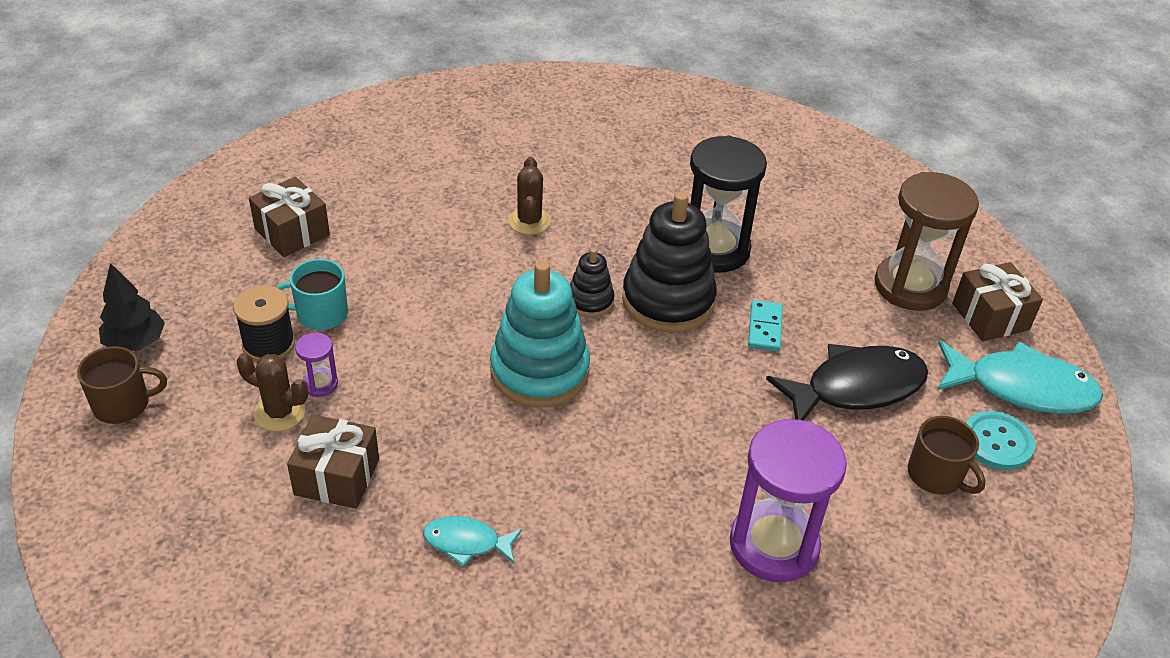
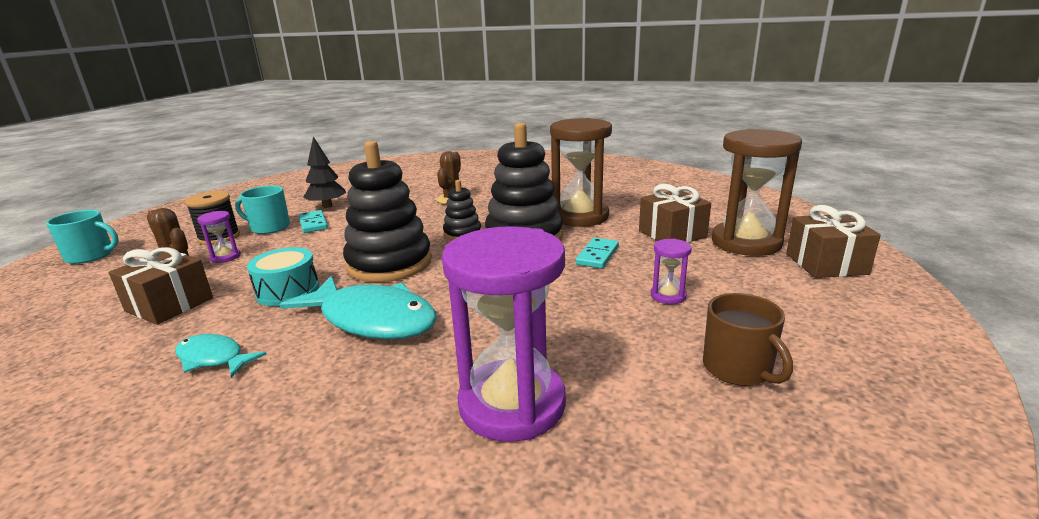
camera: 20 degrees right, 20 degrees down
(123, 404) = (91, 256): brown mug -> turquoise mug
(135, 343) = (142, 231): black tree -> black tree (327, 206)
(292, 232) = (296, 197): brown gift -> brown gift (672, 234)
(376, 299) = (313, 224): none -> turquoise domino
(457, 434) = (288, 291): none -> turquoise drum
(539, 371) = (389, 263): turquoise stacking toy -> black stacking toy
(714, 249) = (580, 216): black hourglass -> brown hourglass
(856, 388) = (668, 296): black fish -> purple hourglass
(997, 442) = (822, 350): turquoise button -> none
(1022, 388) = (858, 312): turquoise fish -> turquoise fish (372, 319)

